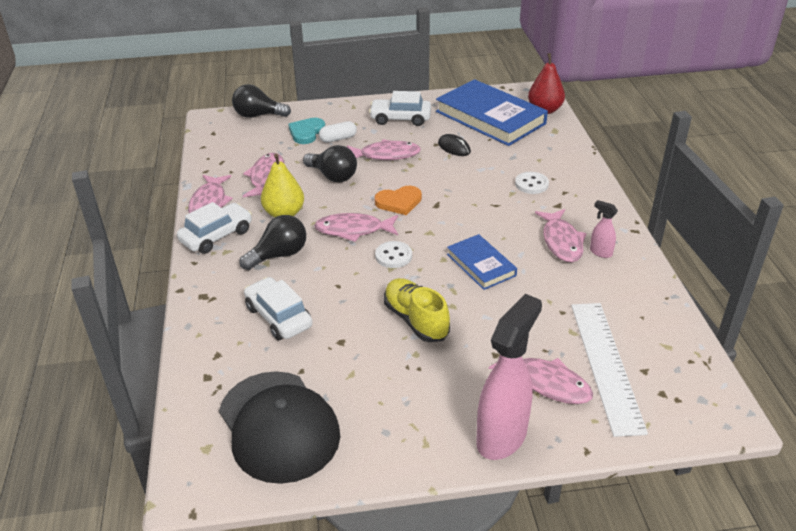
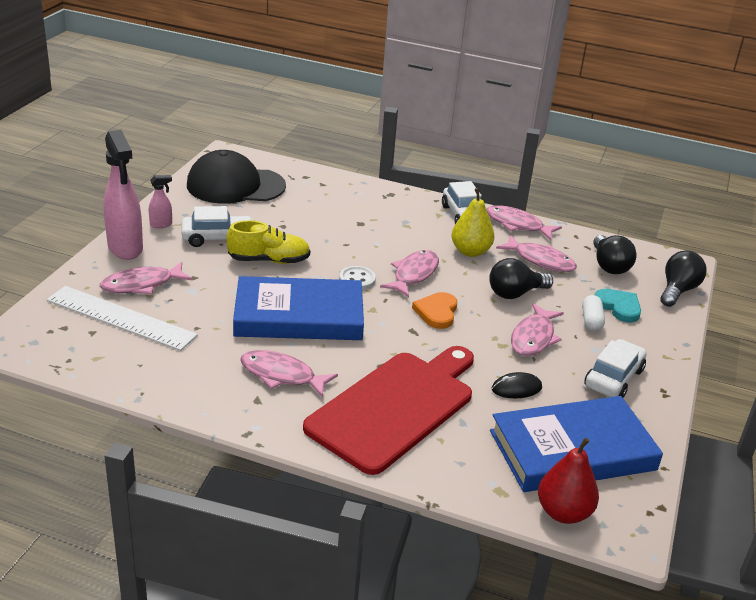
camera: 115 degrees right, 5 degrees down
(278, 317) = (336, 212): white car -> white car (218, 238)
(279, 255) = (411, 233): black light bulb -> black light bulb (609, 266)
(481, 265) = (299, 315): blue book -> blue book, size x1.88
(531, 184) = (395, 407): white button -> red cutting board
(600, 252) = (241, 390): pink spray bottle -> pink spray bottle (161, 224)

